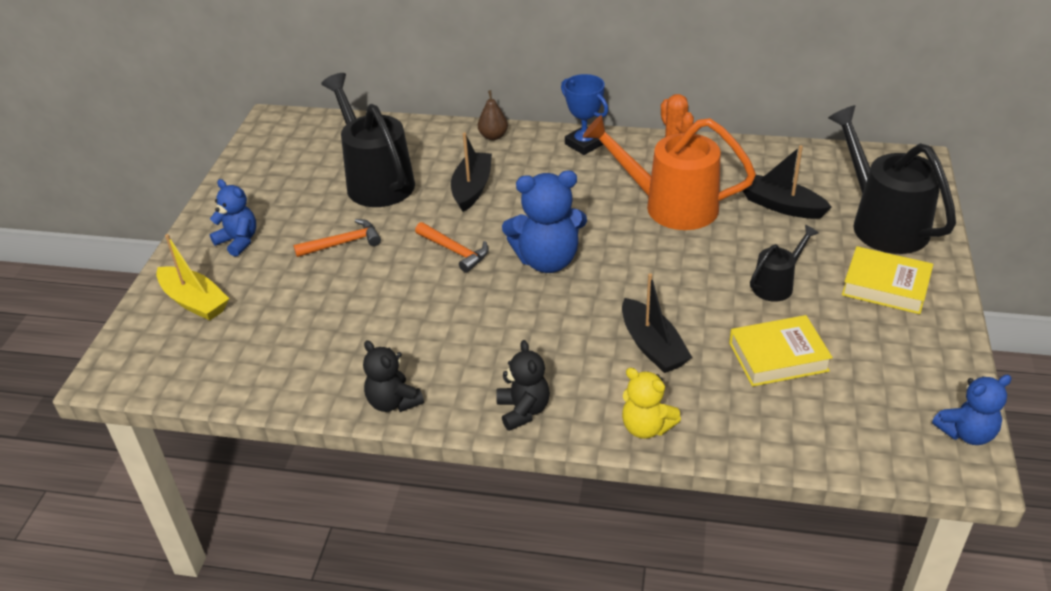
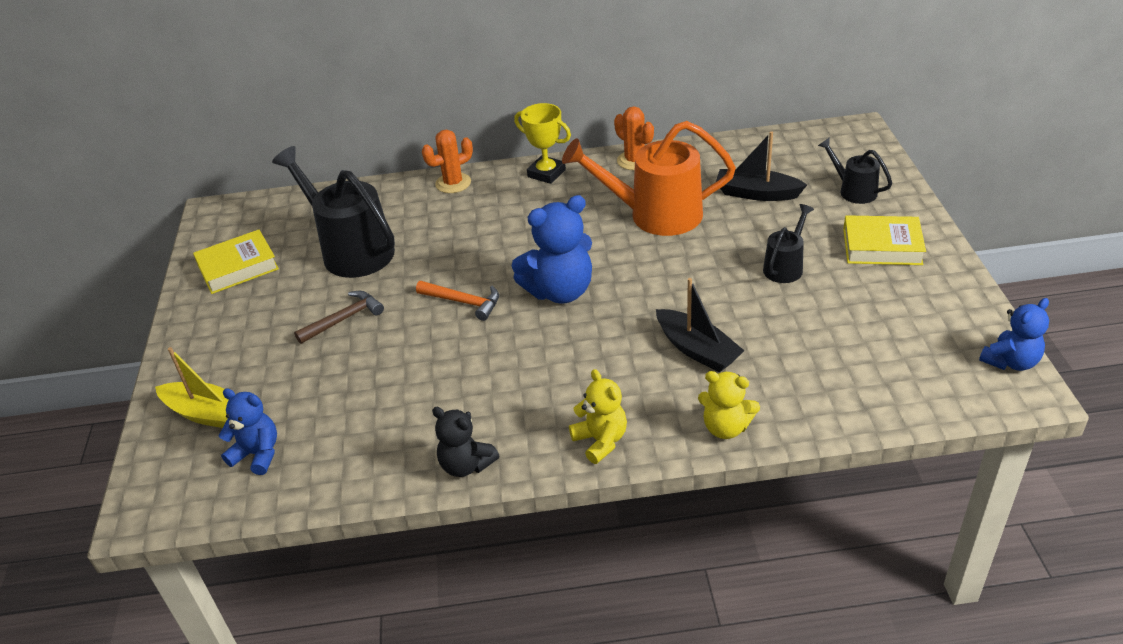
camera: 15 degrees left, 0 degrees up
(238, 241) = (229, 341): blue teddy bear -> blue teddy bear (257, 454)
(343, 243) = (344, 319): orange hammer -> brown hammer
(472, 188) = (454, 238): black boat -> none
(493, 136) = (453, 183): brown pear -> orange cactus
(523, 410) = (600, 441): black teddy bear -> yellow teddy bear
(584, 144) = (546, 173): blue trophy -> yellow trophy
(778, 357) = (817, 332): yellow book -> yellow book (238, 267)
(882, 223) = (853, 190): black watering can -> black watering can, size x0.51

